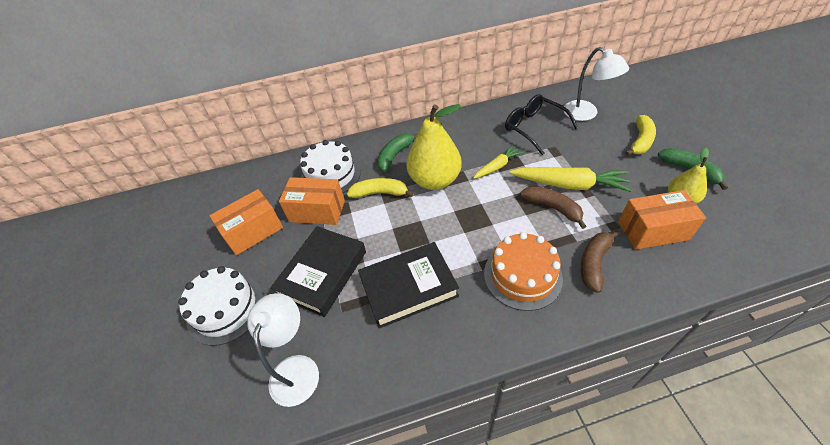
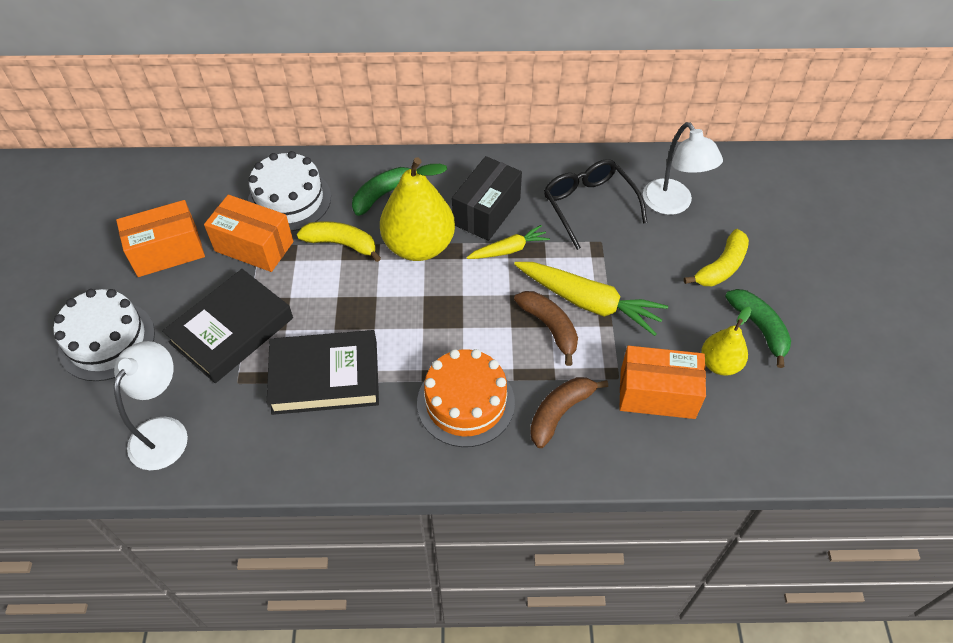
camera: 10 degrees right, 5 degrees up
(469, 148) = (486, 212): none -> black box

